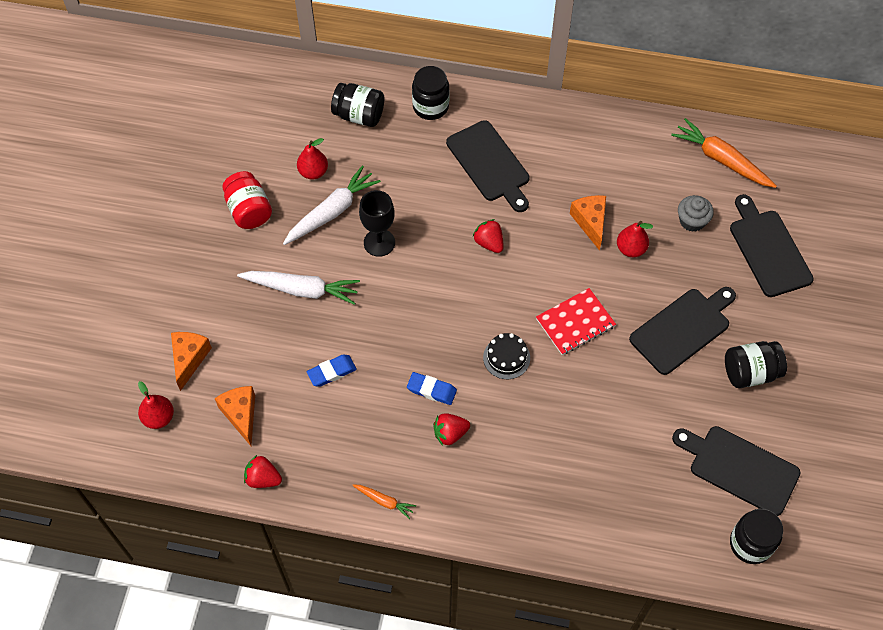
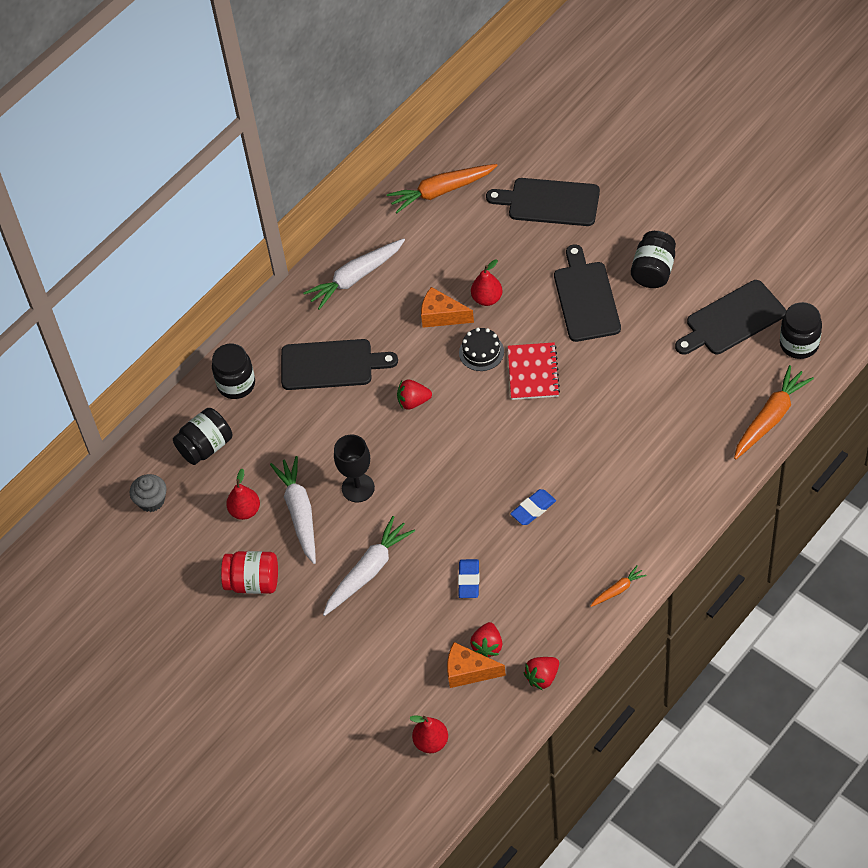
camera: 55 degrees left, 5 degrees down
(189, 359) = (384, 693): orange cheese -> none
(450, 433) = (583, 513): red strawberry -> red strawberry (487, 646)
(506, 357) = (535, 439): black cake -> black cake (481, 352)
(588, 139) = (355, 277): none -> white carrot
(648, 554) = (770, 418): none -> orange carrot
(692, 221) = (488, 242): grey cupcake -> grey cupcake (151, 501)

